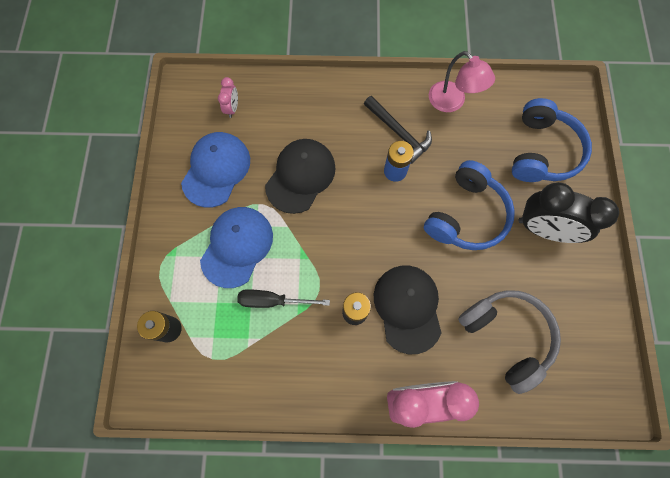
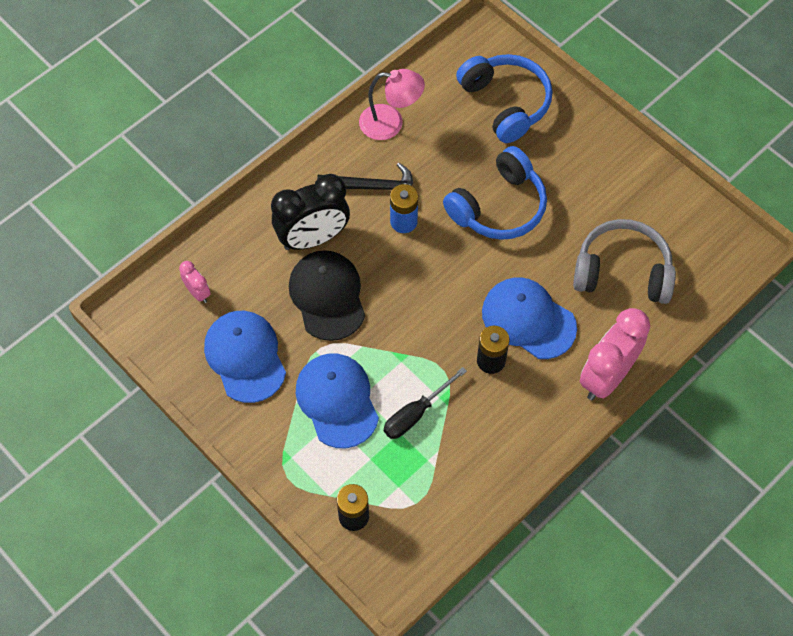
camera: 45 degrees left, 10 degrees down
(407, 308) = (528, 319): black cap -> blue cap
(466, 215) = (498, 207): blue headphones -> blue headphones turned 60 degrees clockwise
(543, 229) = (568, 166): black clock -> black clock (313, 238)

